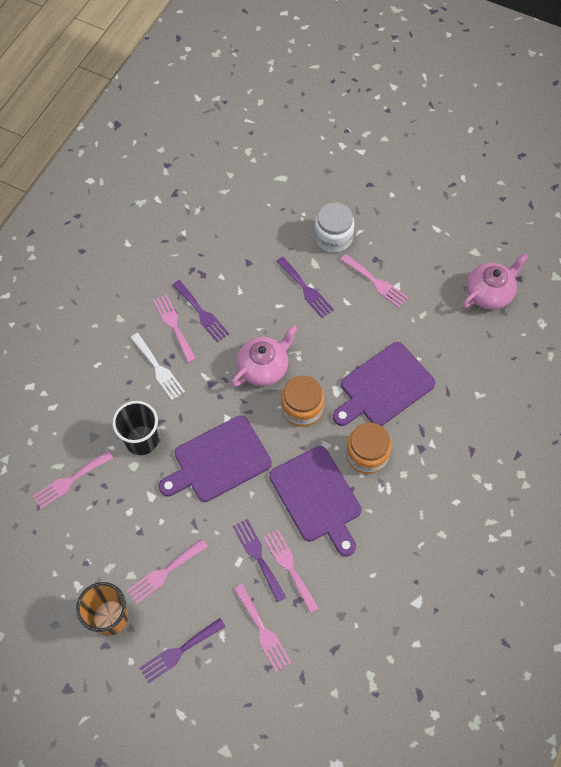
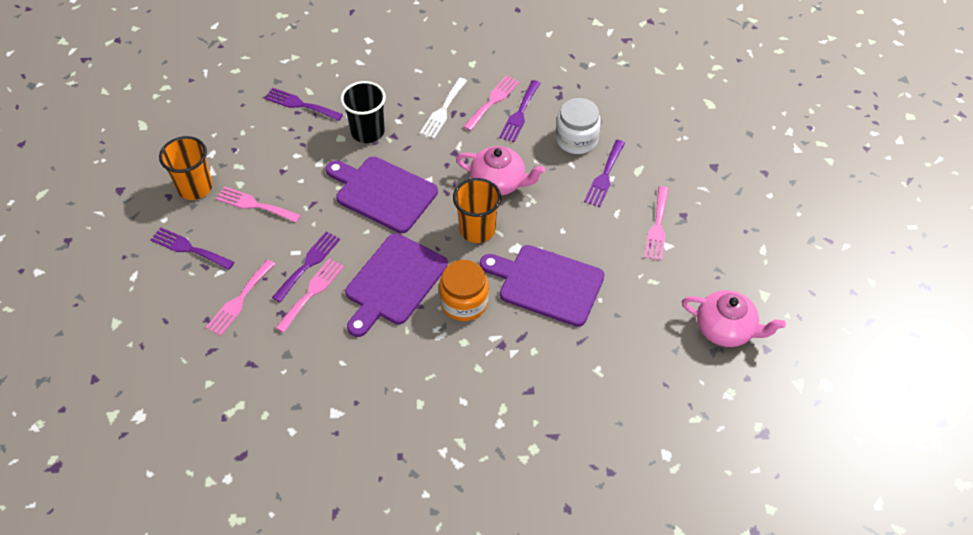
camera: 60 degrees right, 10 degrees down
(70, 481) = (300, 104): pink fork -> purple fork
(302, 408) = (477, 230): orange jar -> orange cup
(333, 237) = (679, 171): white jar -> white jar (576, 139)

